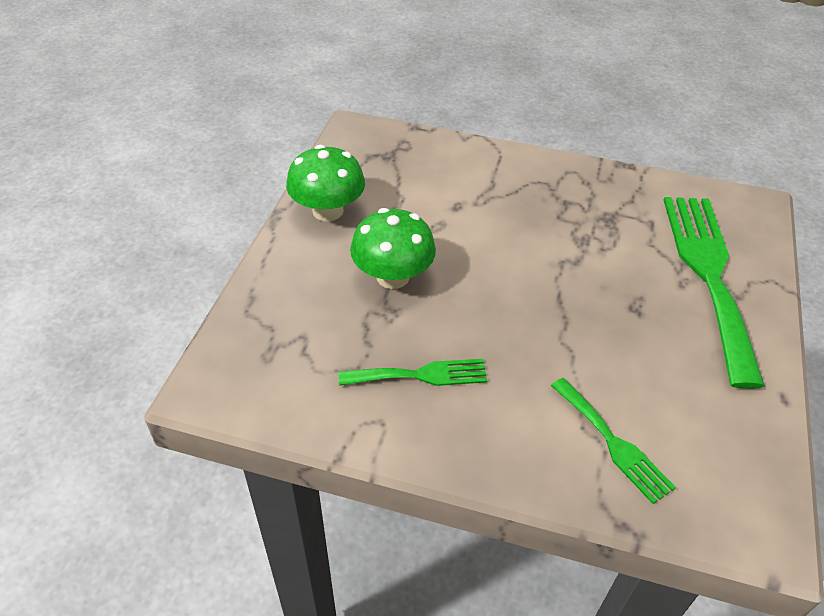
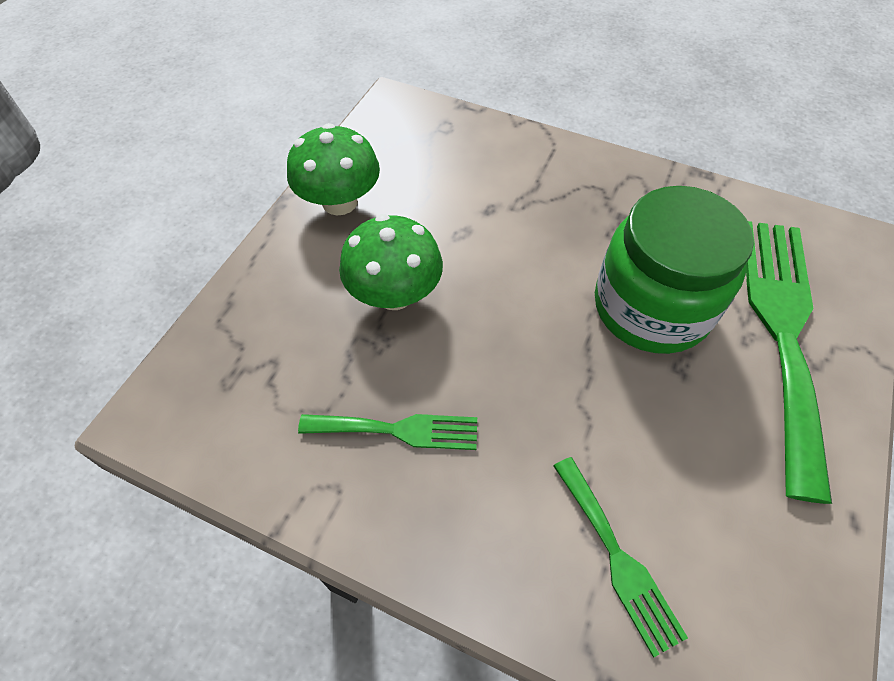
camera: 10 degrees right, 10 degrees up
(604, 267) = (651, 307): none -> green jar

